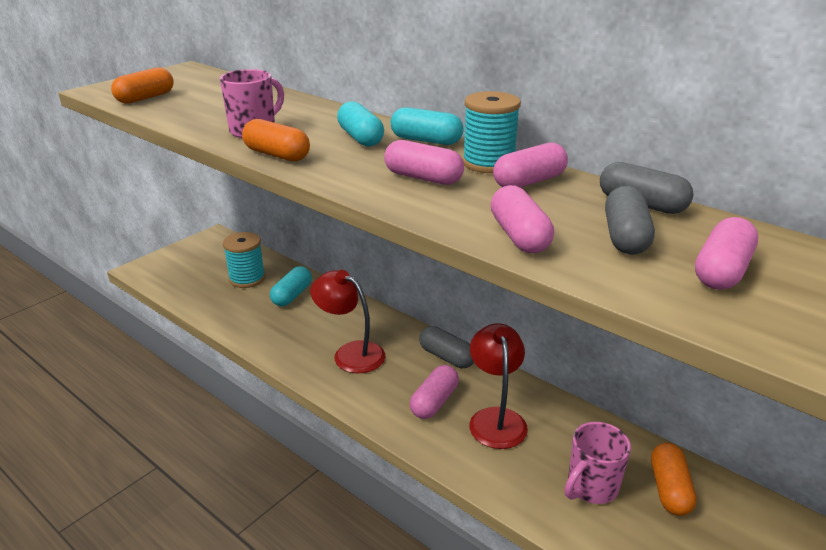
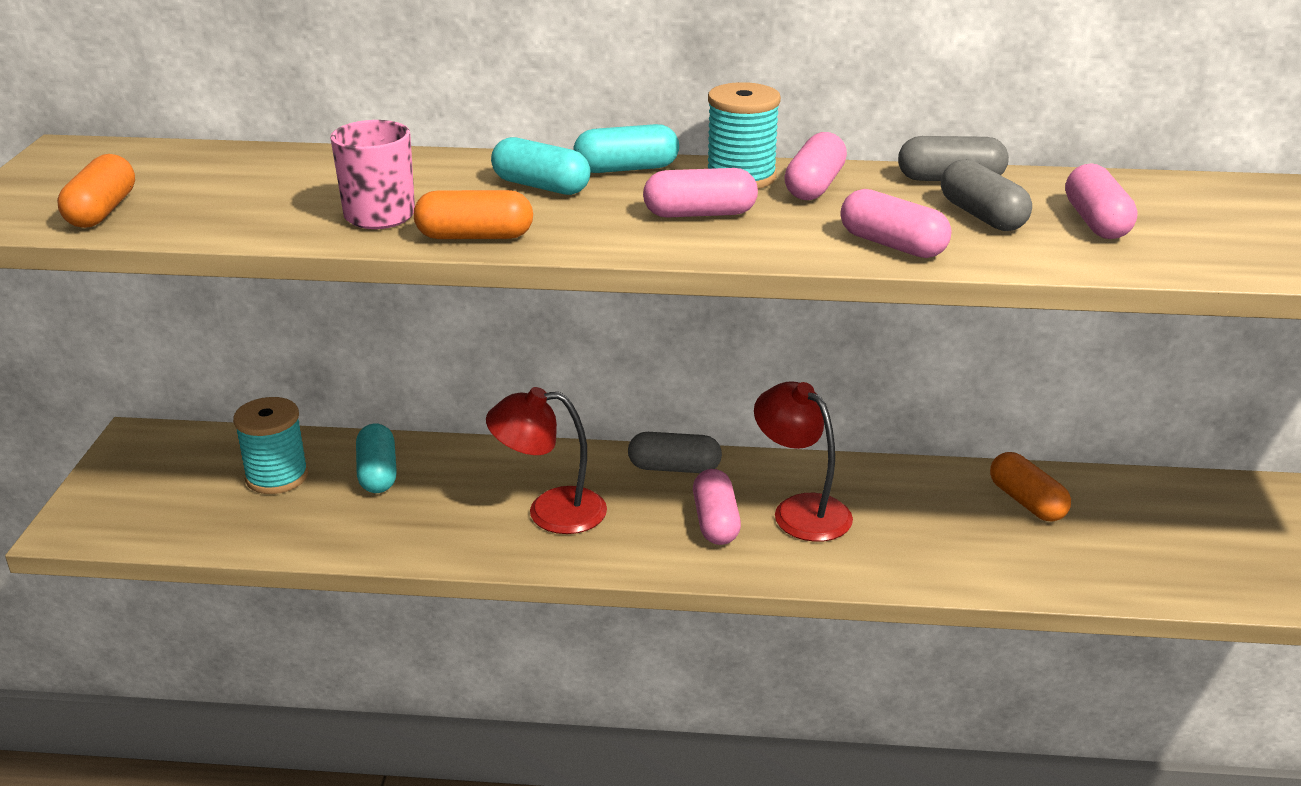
camera: 35 degrees left, 0 degrees up
(591, 487) = (959, 533): pink mug -> none

